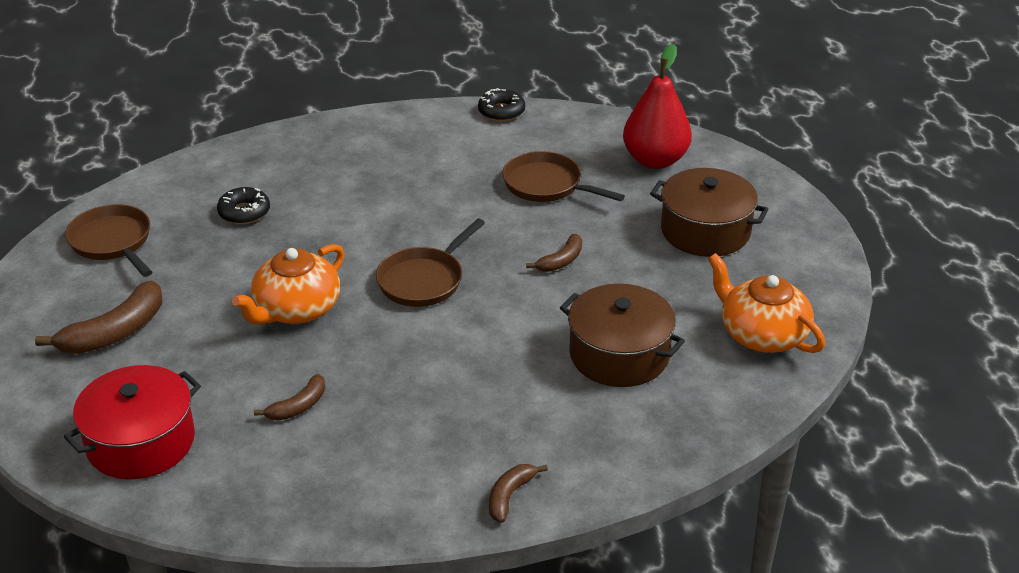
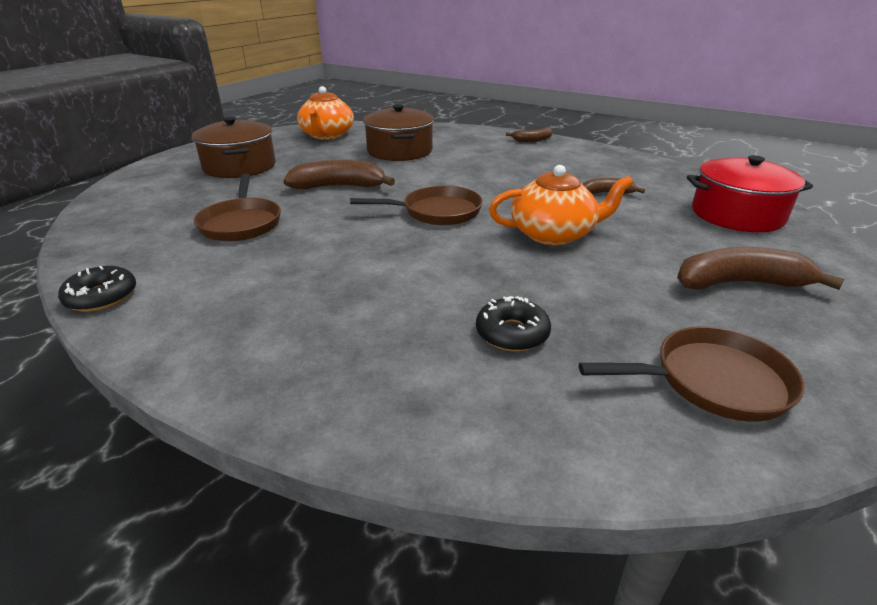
camera: 135 degrees left, 5 degrees down
(113, 242) = (712, 381): brown pan -> brown pan turned 105 degrees counterclockwise
(561, 261) = (339, 186): brown banana -> brown banana, size x1.77
(655, 160) = (149, 203): red pear -> none

